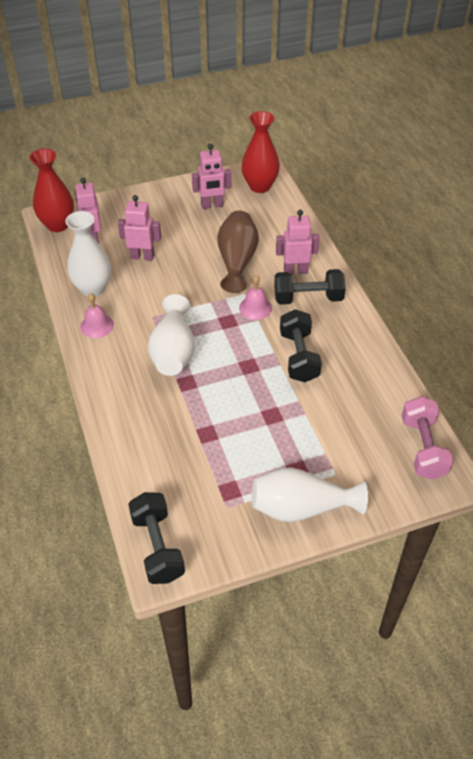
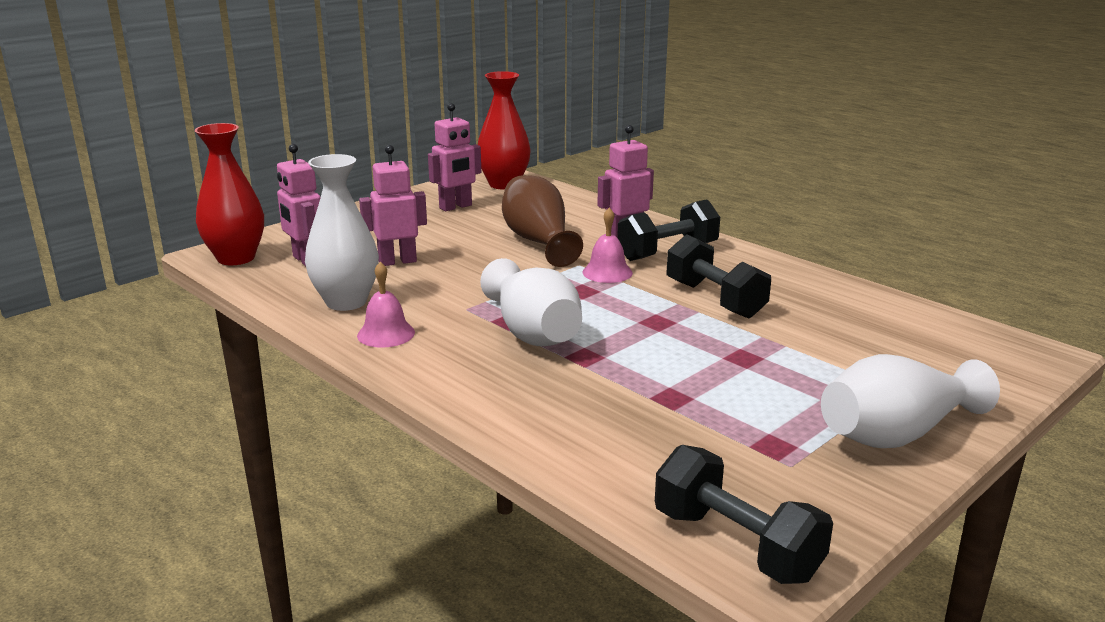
camera: 25 degrees left, 25 degrees down
(423, 448) = (970, 338): pink dumbbell -> none

